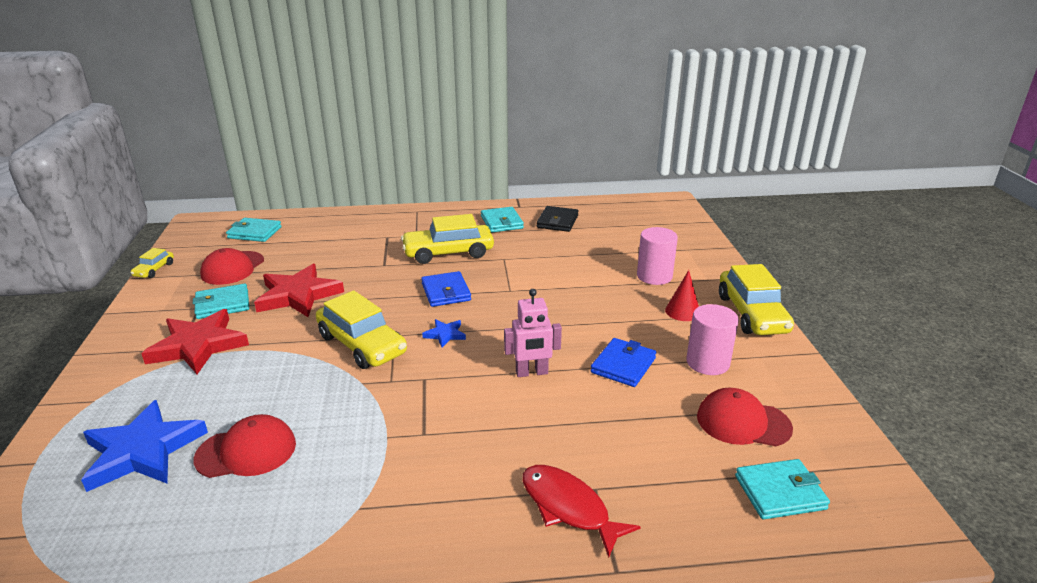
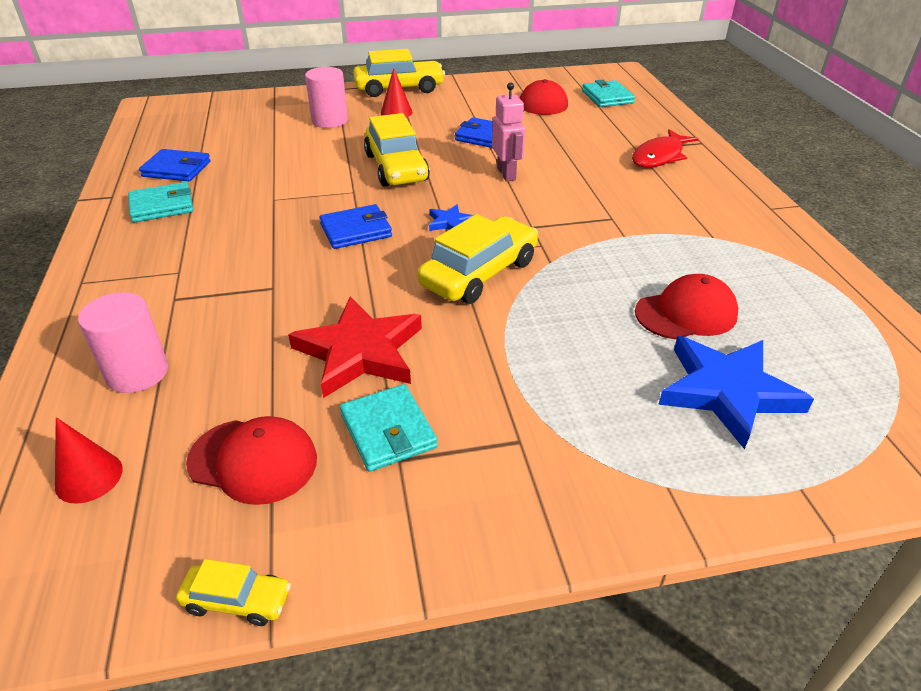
camera: 95 degrees left, 10 degrees up
(198, 345) = (509, 419): red star -> none
(246, 451) = (686, 313): red cap -> red cap turned 90 degrees clockwise
(254, 232) = (89, 477): turquoise wallet -> red cone
(448, 253) = (247, 238): yellow car -> yellow car (396, 167)
(557, 221) = (177, 169): black wallet -> blue wallet
(707, 362) = (473, 107): pink cylinder -> pink cylinder (137, 373)

